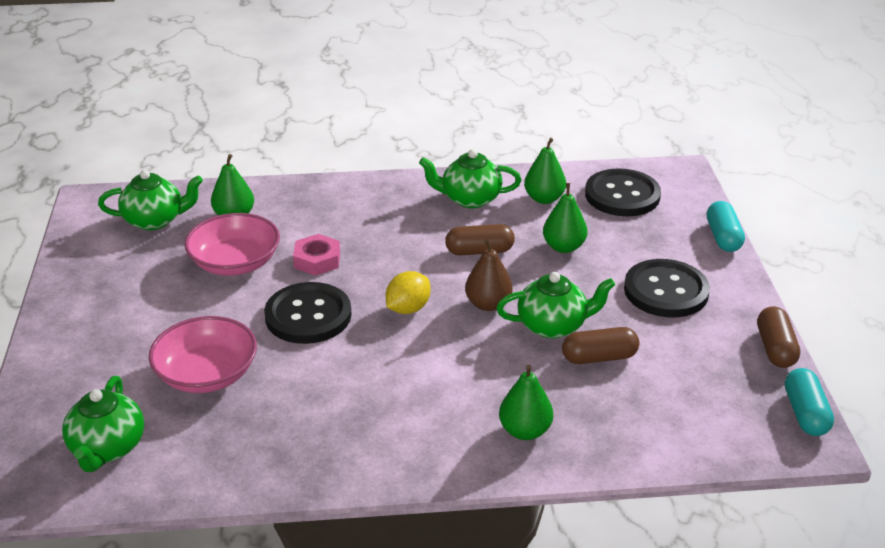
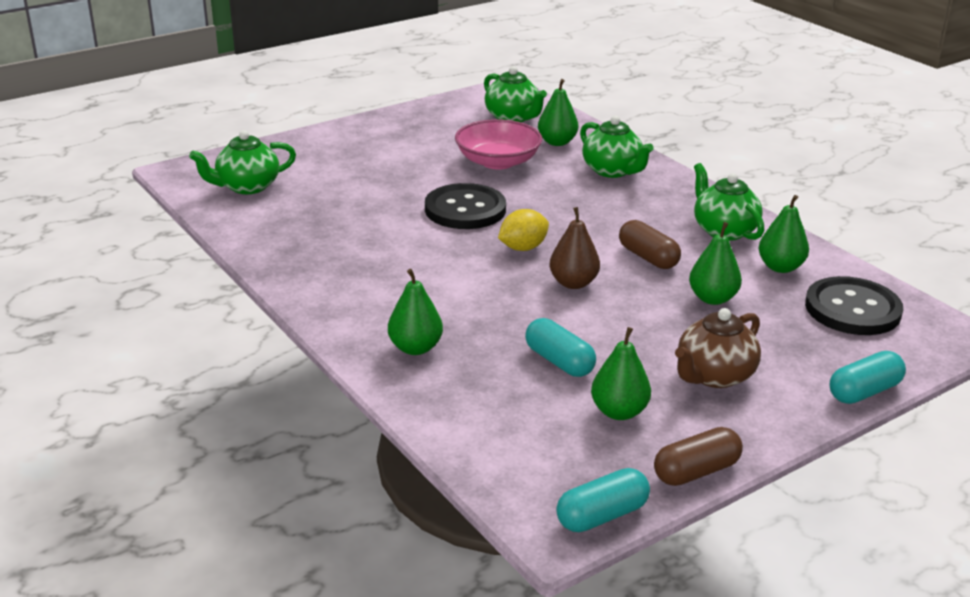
camera: 60 degrees right, 5 degrees down
(207, 374) = (355, 194): pink bowl -> none
(317, 260) = (541, 191): pink nut -> none
(408, 308) = (523, 248): yellow lemon -> yellow lemon turned 45 degrees counterclockwise
(553, 326) = (579, 324): green teapot -> green teapot (612, 171)
(599, 357) = (559, 361): brown capsule -> turquoise capsule
(666, 291) = (714, 376): black button -> brown teapot
(685, 354) = (619, 412): none -> green pear

